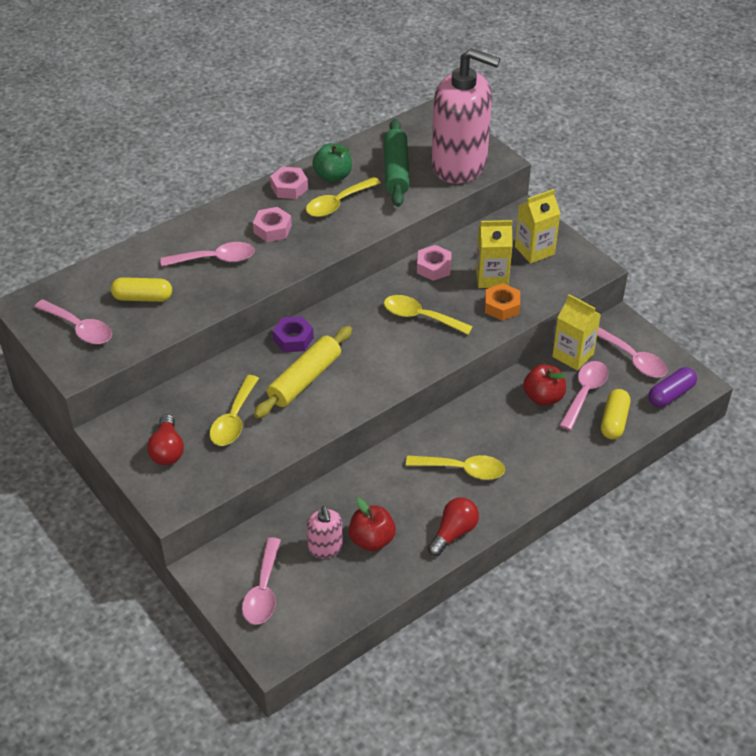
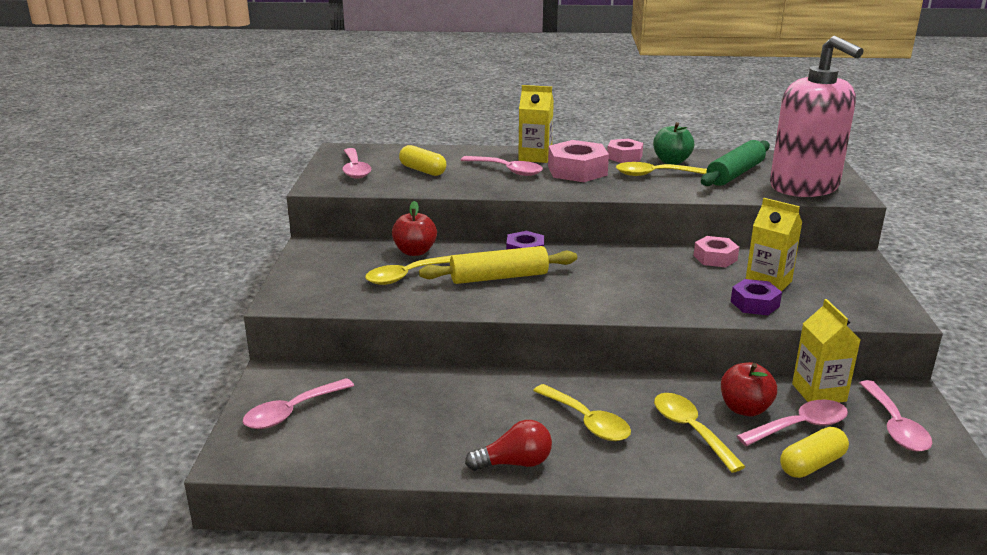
camera: 40 degrees right, 20 degrees down
(167, 450) = (331, 271): red light bulb -> none
(272, 229) = (577, 170): pink nut -> pink nut, size x1.60
(325, 548) = (383, 411): pink soap dispenser -> none
(372, 540) = (430, 427): red apple -> red apple (415, 251)
(420, 317) = (660, 281): yellow spoon -> yellow spoon (691, 430)
(502, 306) = (755, 304): orange nut -> purple nut
(534, 250) = (840, 282): yellow carton -> yellow carton (535, 157)
(671, 394) = (917, 475): purple capsule -> none

